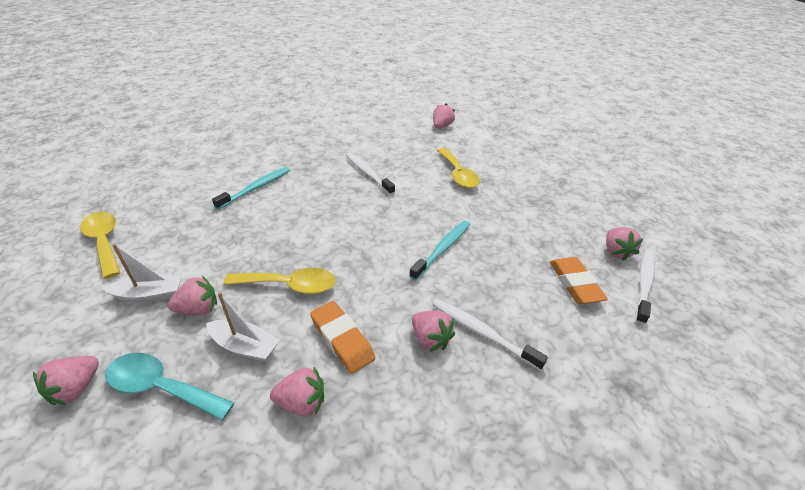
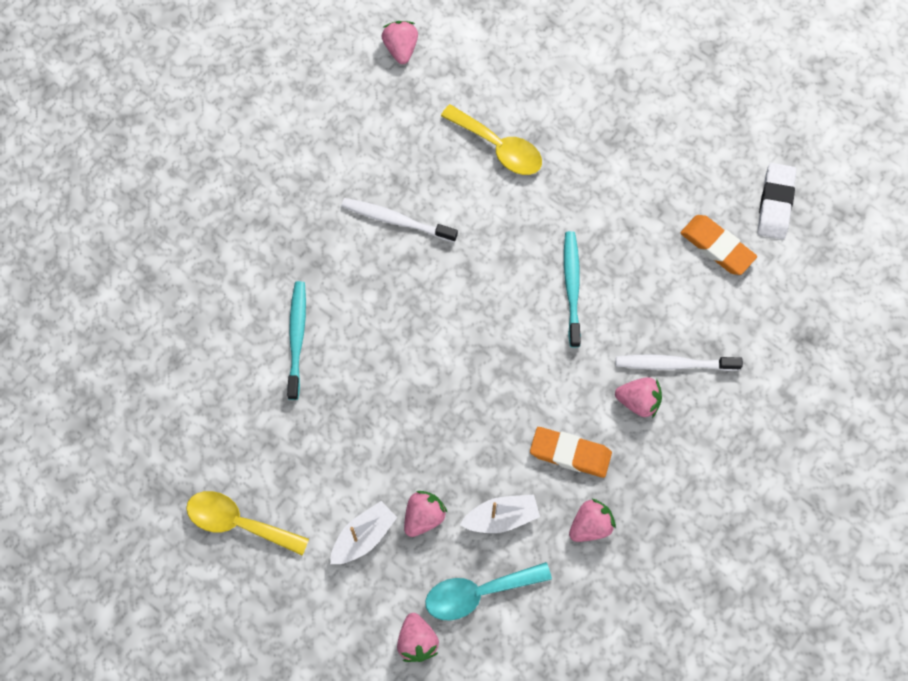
camera: 35 degrees left, 30 degrees up
(289, 285) = (474, 435): yellow spoon -> none
(616, 252) = (732, 172): pink strawberry -> none
(644, 284) = (775, 203): white toothbrush -> white eraser

